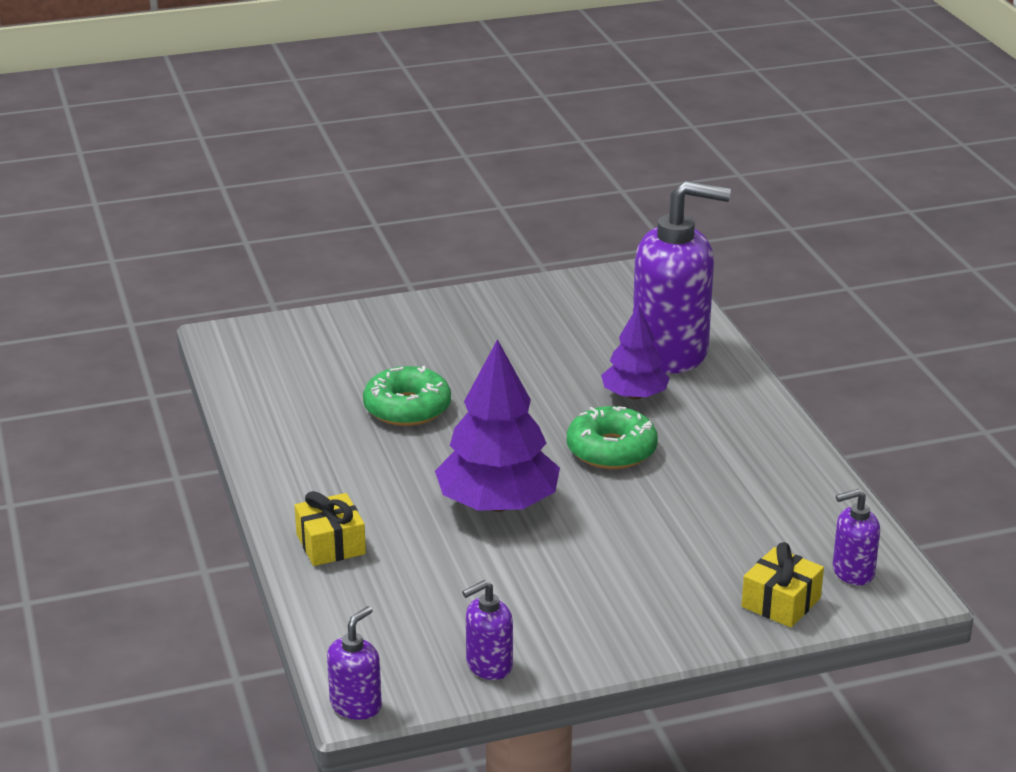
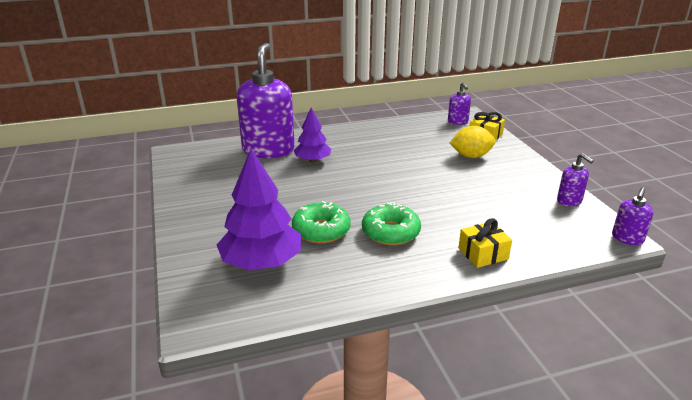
camera: 90 degrees left, 0 degrees up
(356, 705) = (627, 238): purple soap dispenser -> purple soap dispenser turned 90 degrees counterclockwise
(497, 504) = (426, 199): purple tree -> purple tree (262, 262)
(611, 450) = (367, 167): green donut -> green donut (390, 232)
(672, 571) = (471, 156): none -> yellow lemon

